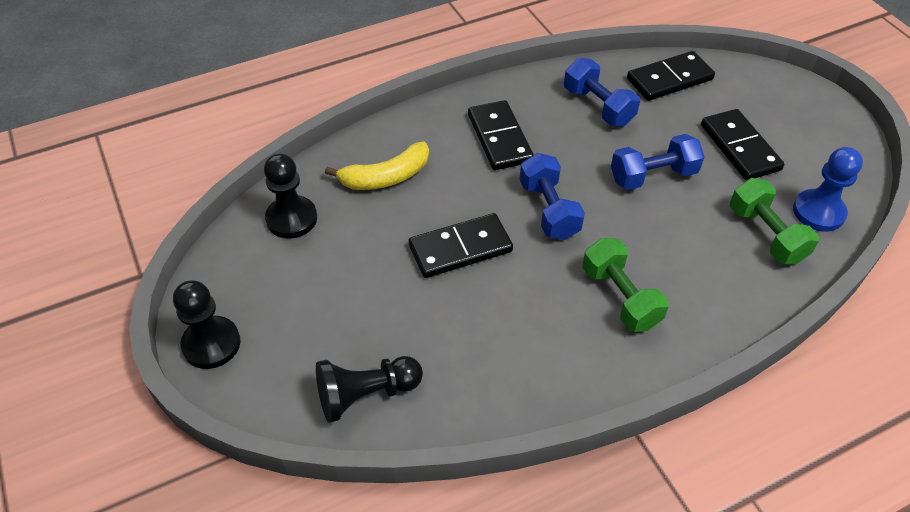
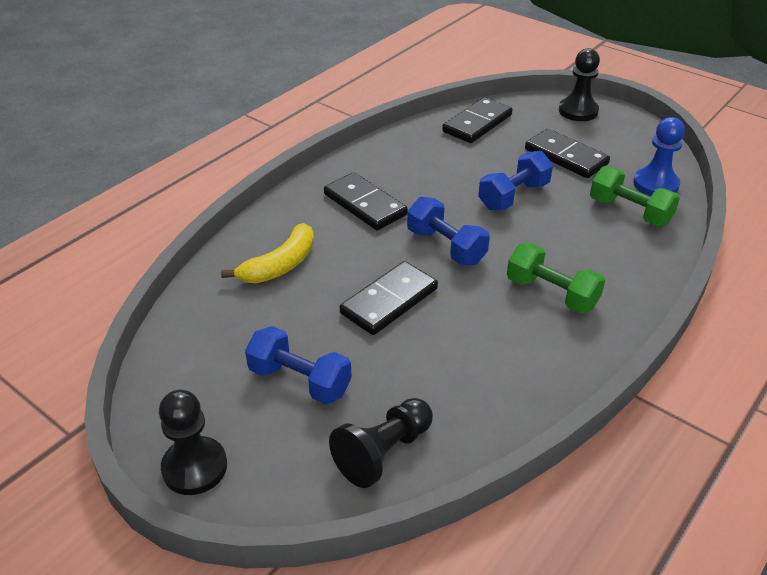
camera: 25 degrees left, 10 degrees down
(291, 219) = (208, 328): black pawn -> black pawn (578, 111)
(598, 106) = (433, 158): blue dumbbell -> blue dumbbell (300, 380)

